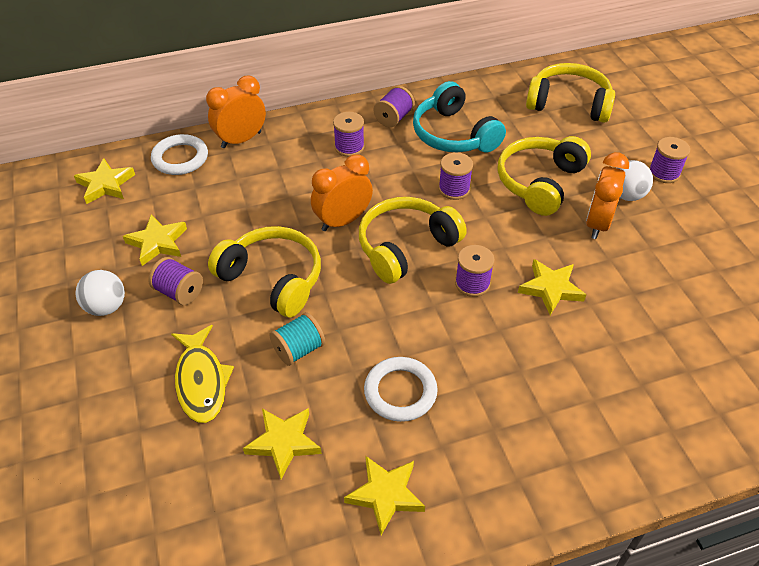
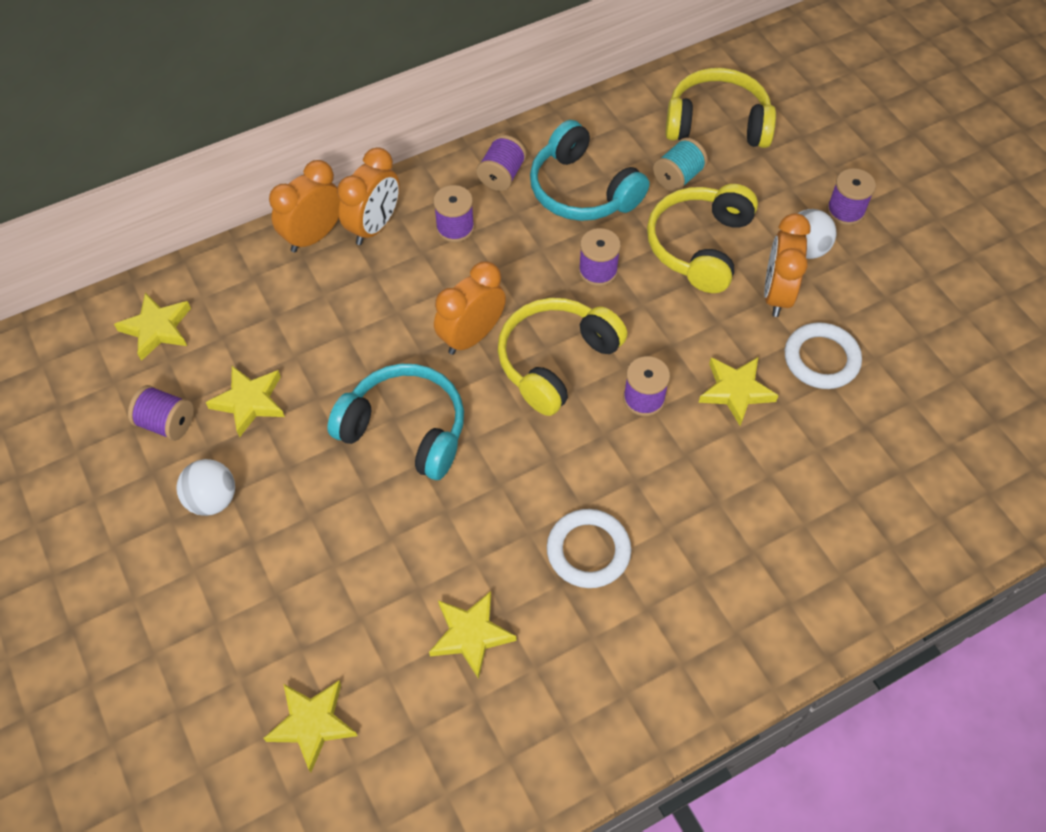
camera: 10 degrees left, 10 degrees up
(179, 292) = (296, 465): purple spool -> purple spool (167, 423)
(180, 158) = (242, 275): white ring -> white ring (821, 359)
(201, 381) = (356, 576): yellow fish -> none
(273, 278) = (406, 429): yellow headphones -> turquoise headphones
(288, 139) = (374, 226): none -> orange clock
(298, 349) = (459, 517): turquoise spool -> turquoise spool (678, 177)
(385, 495) = (597, 675): yellow star -> yellow star (312, 724)

